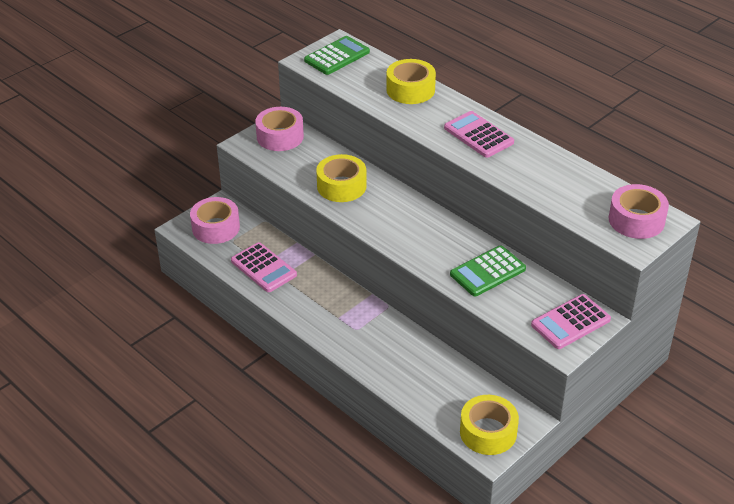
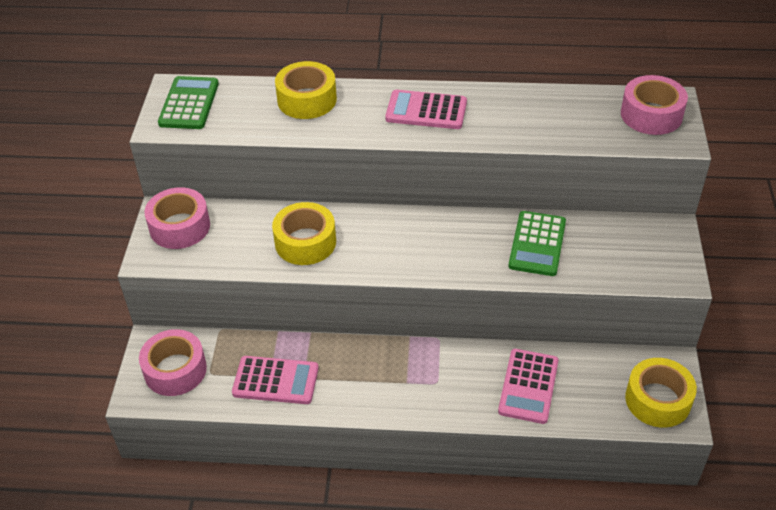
camera: 40 degrees left, 5 degrees up
(570, 322) = (657, 247): pink calculator -> pink calculator (528, 386)

